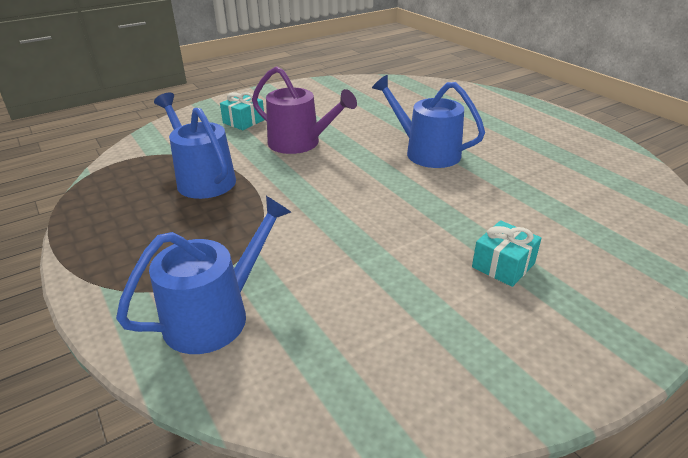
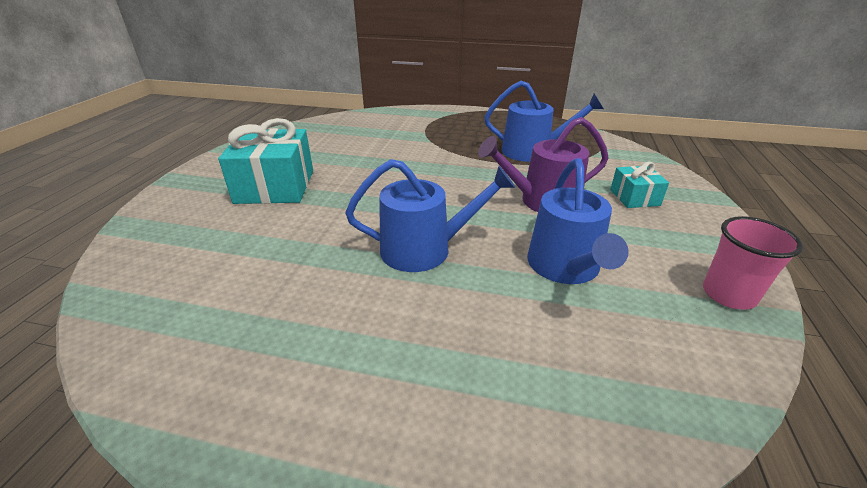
camera: 135 degrees right, 0 degrees up
(215, 315) = (399, 122): blue watering can -> blue watering can (565, 267)
(321, 86) = (728, 294): none -> pink cup
(503, 265) = (275, 186): turquoise gift -> turquoise gift, size x1.90

